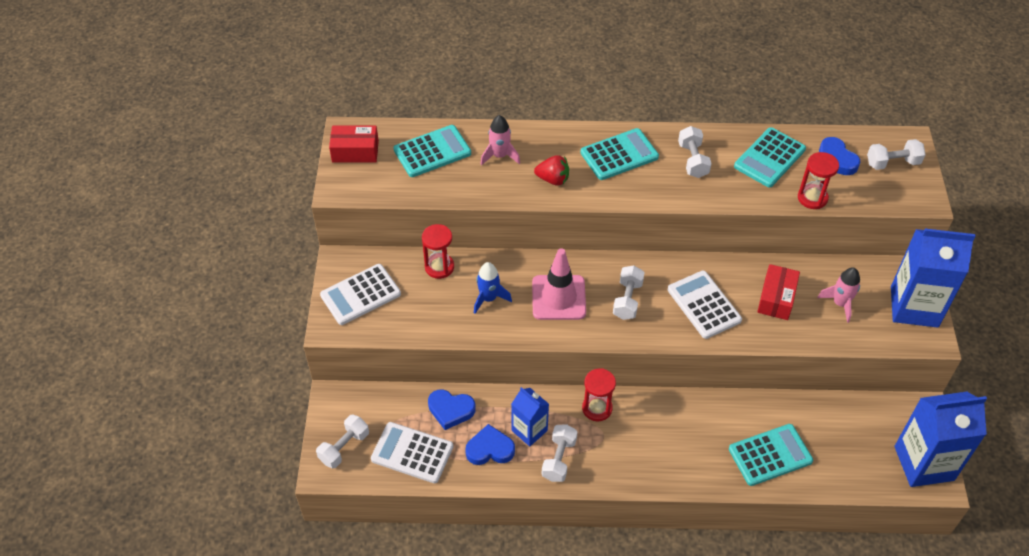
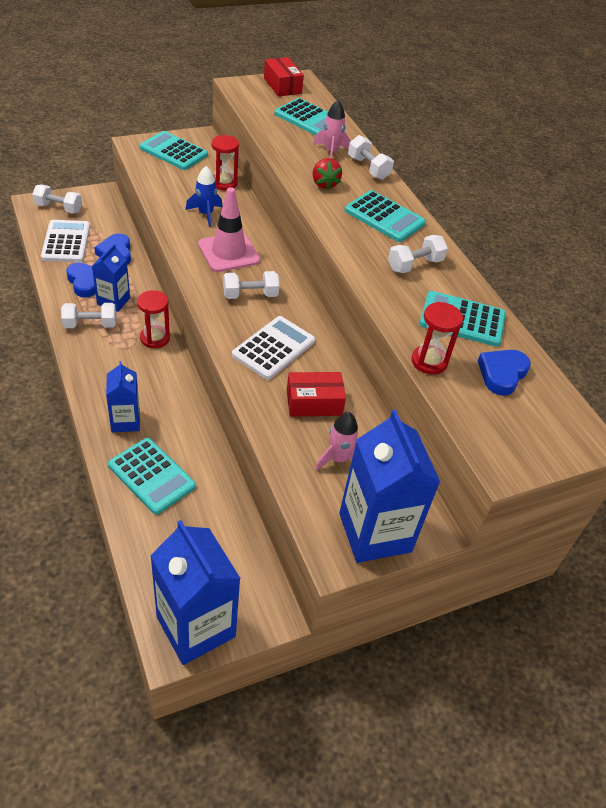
camera: 60 degrees right, 5 degrees down
(360, 295) = (174, 151): white calculator -> turquoise calculator
(700, 459) = (125, 421): none -> blue carton
(892, 163) = (539, 426): white dumbbell -> white dumbbell (368, 168)

